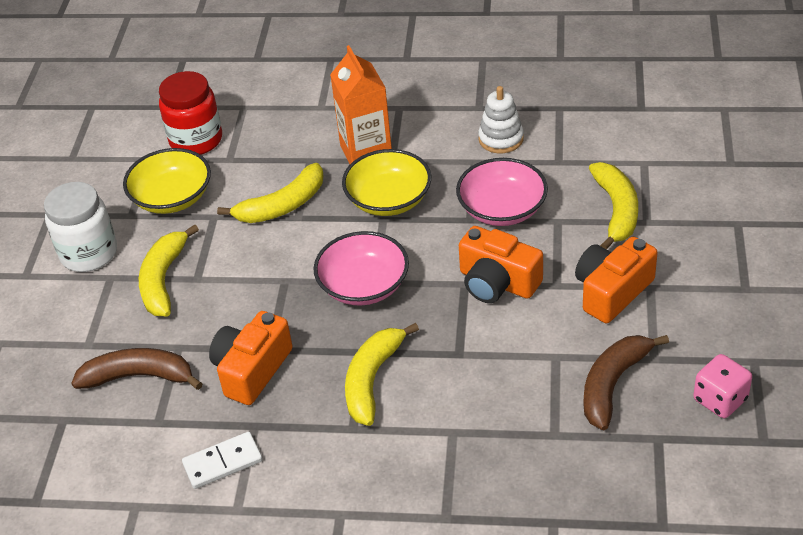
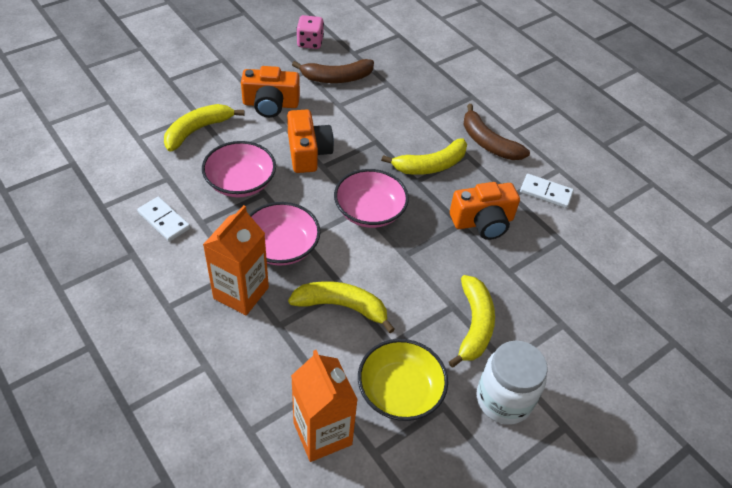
camera: 140 degrees left, 5 degrees up
(139, 377) = (549, 274): brown banana -> brown banana (488, 142)
(164, 280) = (474, 325): yellow banana -> yellow banana turned 45 degrees counterclockwise
(196, 140) = (322, 433): red jar -> orange carton
(388, 199) = (281, 246): yellow bowl -> pink bowl
(501, 139) = (164, 220): white stacking toy -> white domino

